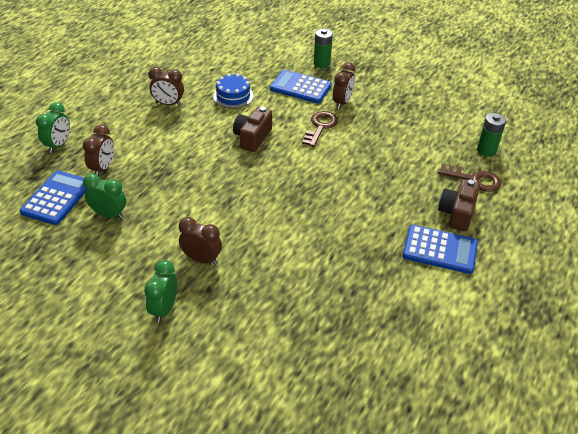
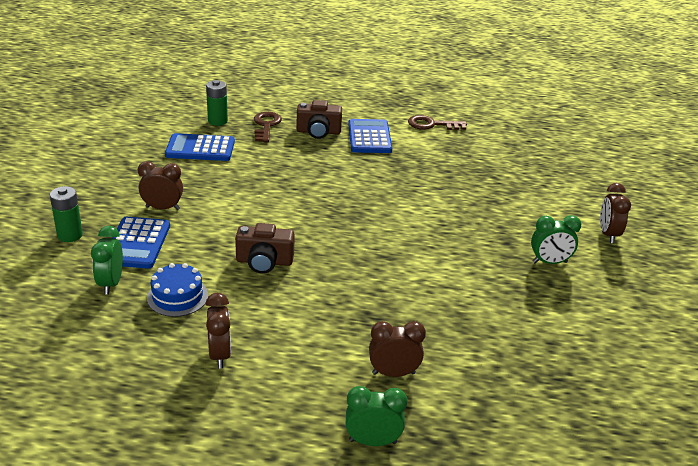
camera: 110 degrees left, 10 degrees down
(57, 198) = (473, 396): blue calculator -> blue calculator (200, 148)
(109, 214) = (466, 338): green clock -> green clock (111, 283)
(202, 259) = (476, 255): brown clock -> brown clock (608, 234)
(320, 127) = (220, 217): brown key -> brown key (432, 125)

